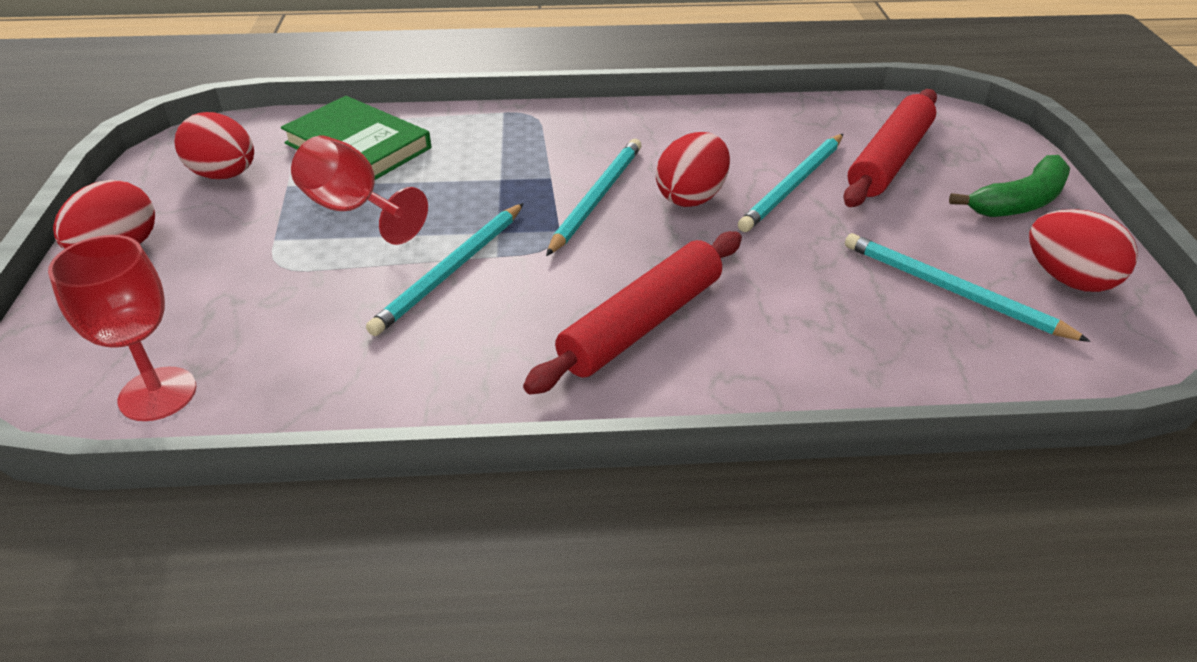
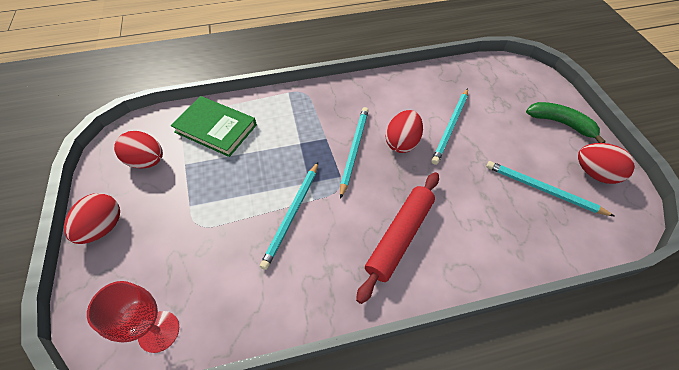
camera: 10 degrees left, 15 degrees up
(353, 209) = (227, 177): red goblet -> none
(889, 160) = (493, 102): red rolling pin -> none
(1019, 202) = (561, 123): green banana -> green banana turned 105 degrees counterclockwise

